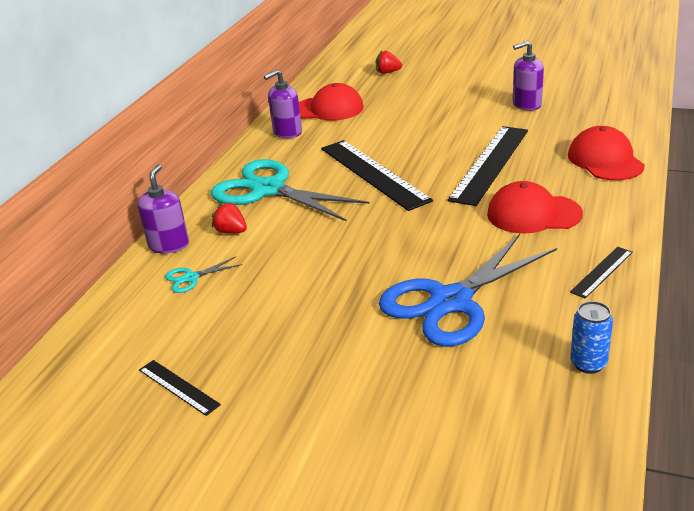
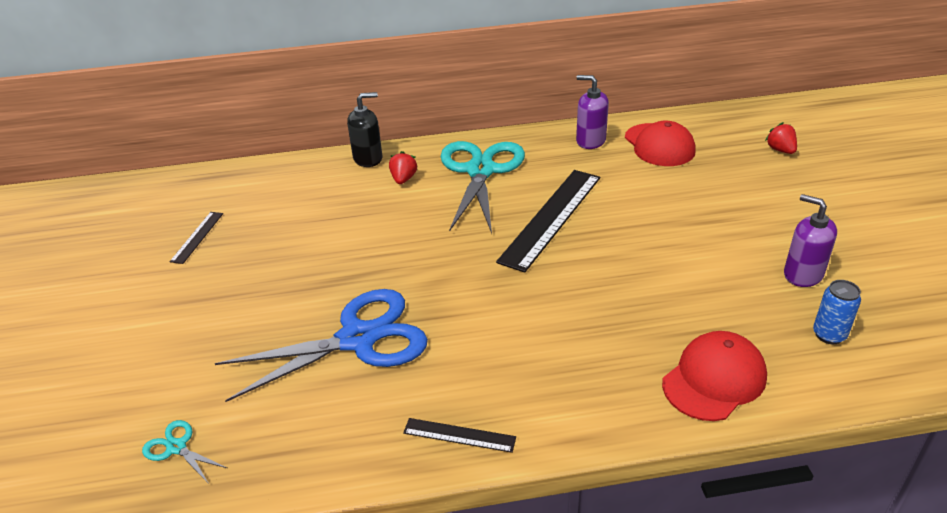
camera: 60 degrees right, 5 degrees up
(169, 245) = (368, 158): purple soap dispenser -> black soap dispenser
(191, 278) = (329, 187): turquoise scissors -> turquoise scissors (177, 447)
(451, 301) = (357, 339): blue scissors -> blue scissors turned 135 degrees clockwise
(490, 164) = (631, 288): black ruler -> none
(533, 214) = (545, 351): red cap -> none
(588, 364) = (295, 462): blue can -> blue can (829, 335)

